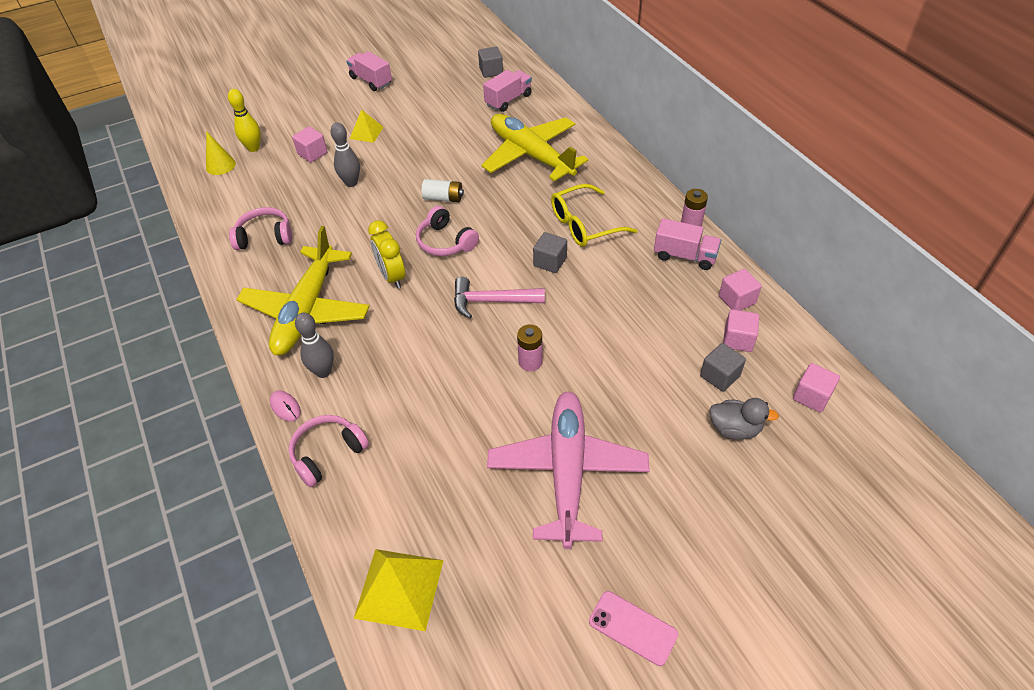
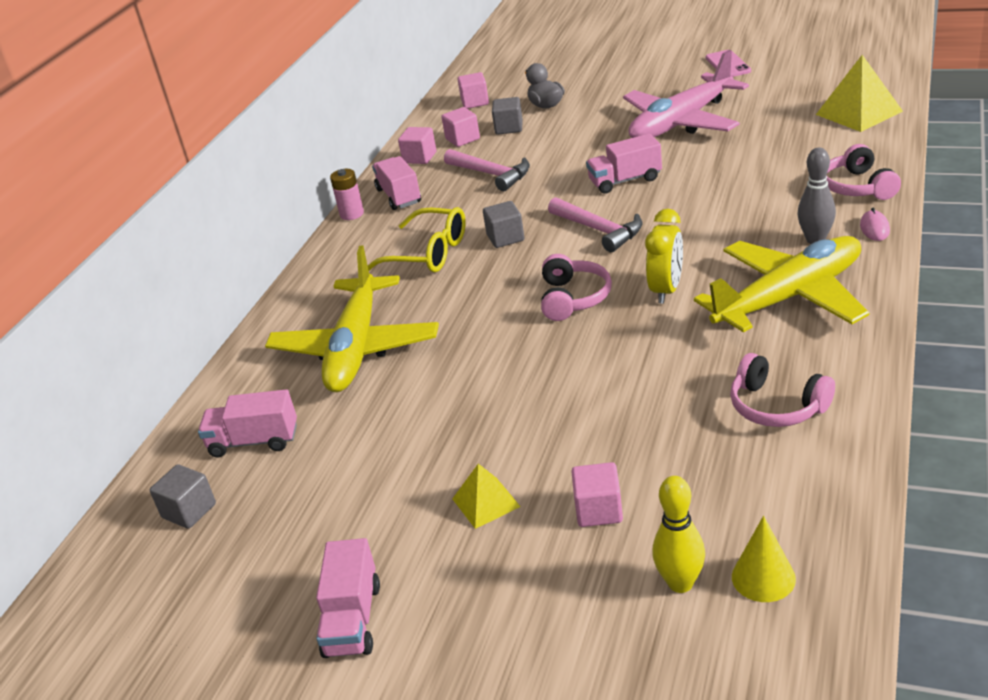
camera: 130 degrees left, 15 degrees down
(327, 453) = (857, 187): pink headphones -> pink headphones turned 75 degrees clockwise
(351, 183) = (594, 426): grey bowling pin -> none
(443, 198) = (514, 346): white battery -> none
(530, 362) = (625, 180): pink battery -> pink truck
(648, 313) = (491, 174): none -> pink hammer

